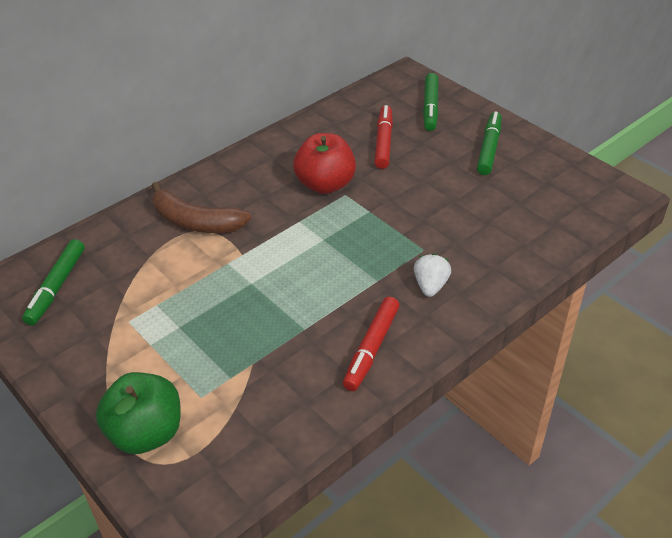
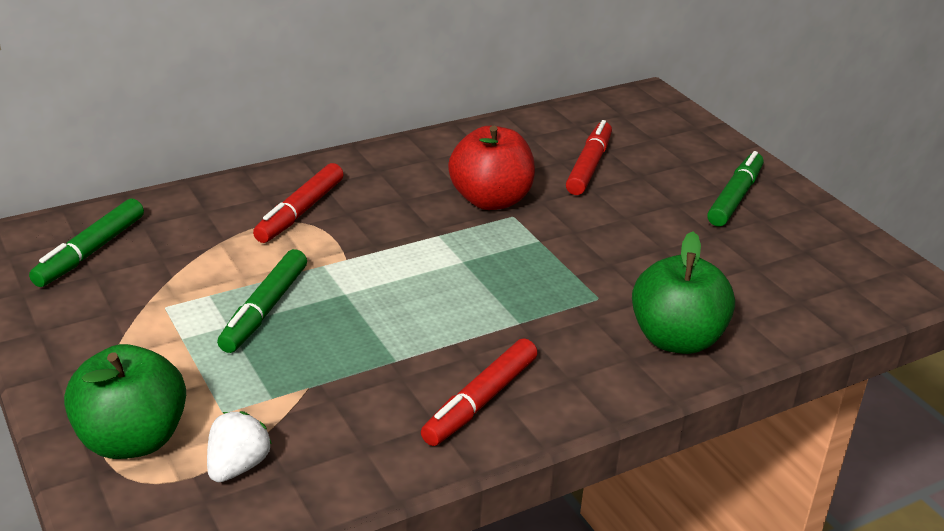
camera: 10 degrees right, 10 degrees down
(195, 222) = (300, 212): brown banana -> red marker
(430, 107) = (669, 138): green marker -> green marker (264, 310)
(430, 286) = (592, 343): white strawberry -> white strawberry (237, 466)
(484, 271) = (676, 339): none -> green apple

